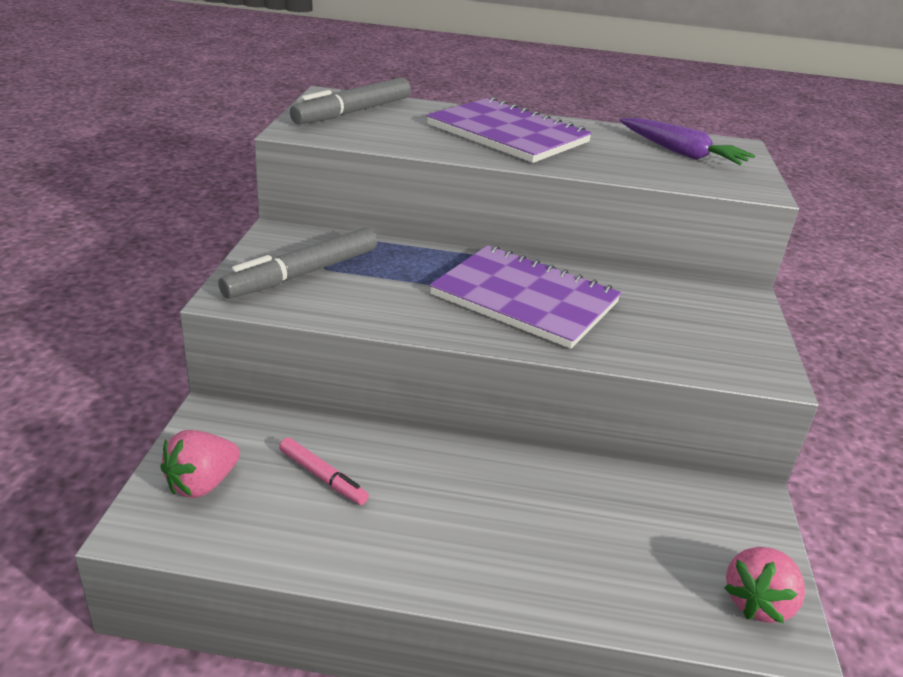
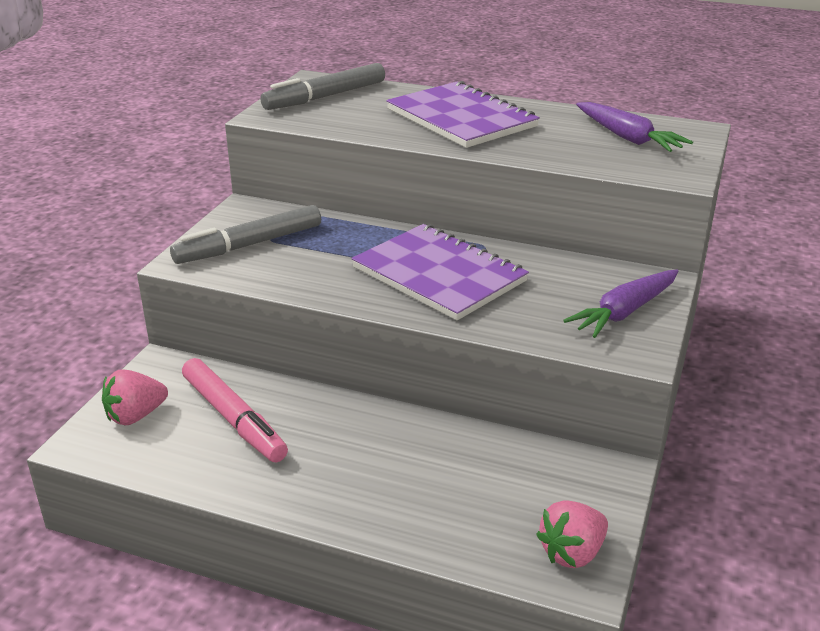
camera: 15 degrees right, 0 degrees up
(322, 477) = (233, 418): pink marker -> pink marker, size x1.77
(730, 330) = (624, 312): none -> purple carrot

